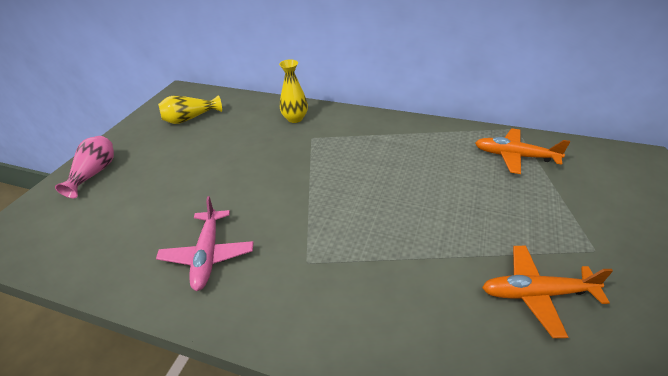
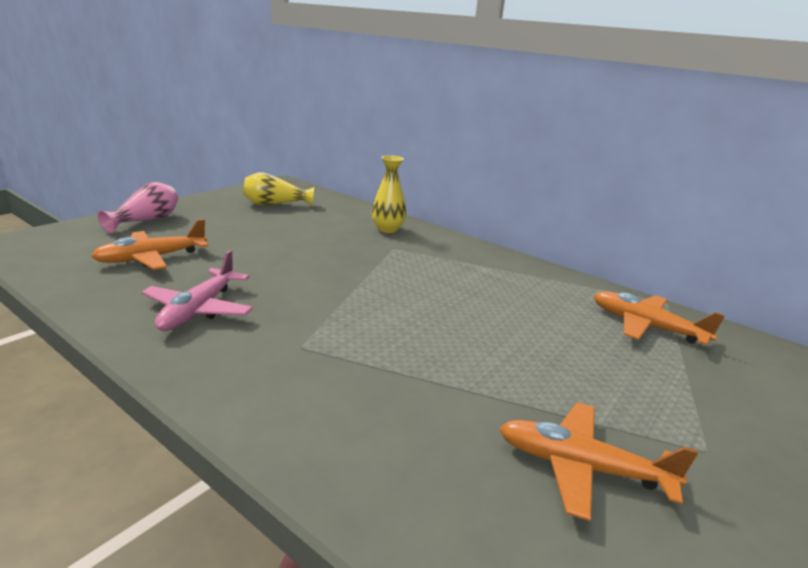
camera: 15 degrees right, 15 degrees down
(131, 214) = (152, 258): none -> orange plane

